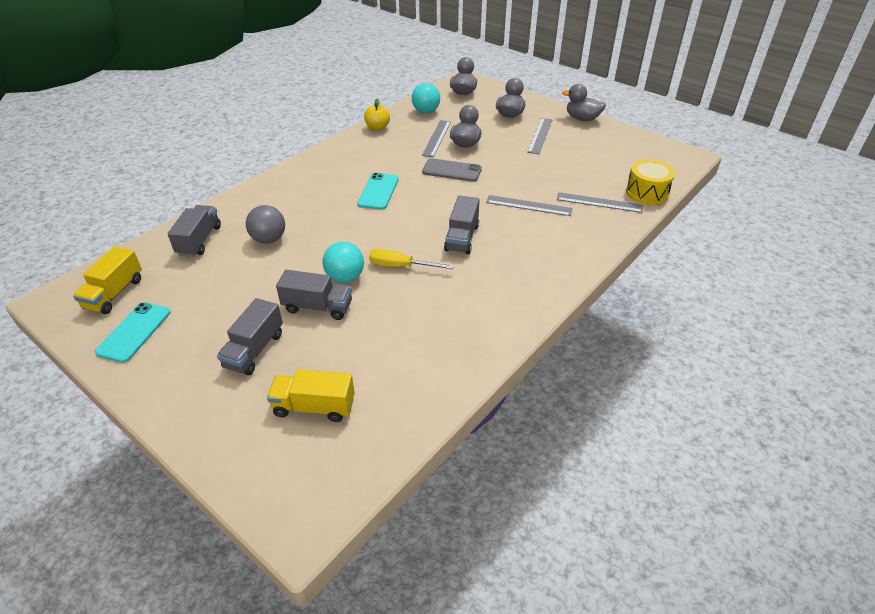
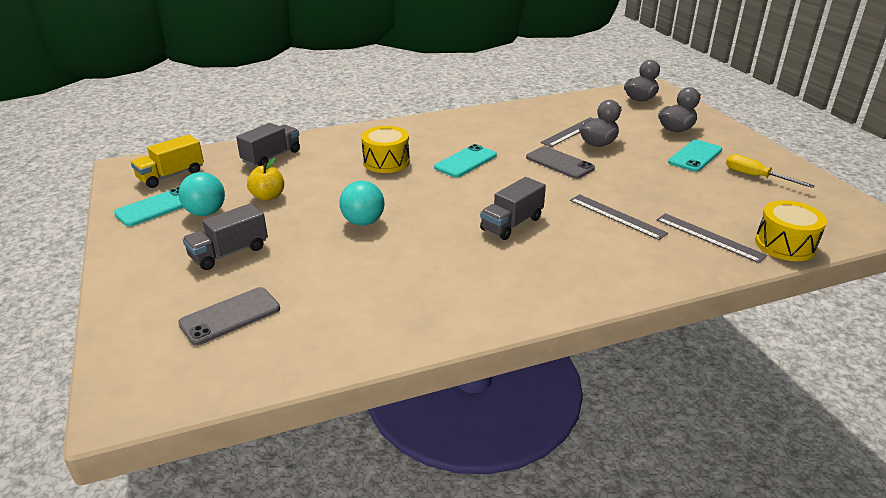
camera: 30 degrees right, 10 degrees down
(269, 239) = (328, 172): grey ball -> none
(312, 213) = (386, 162): none -> yellow drum
(314, 407) = (230, 316): yellow truck -> grey phone
(318, 307) = (315, 237): grey truck -> none
(377, 128) = (517, 110): yellow apple -> yellow apple (268, 196)
(400, 266) = (424, 229): yellow screwdriver -> yellow screwdriver (756, 177)
(426, 111) = (582, 107): turquoise ball -> turquoise ball (206, 213)
(540, 135) = (695, 156): grey ruler -> turquoise phone
(582, 119) = (765, 152): grey duck -> none

